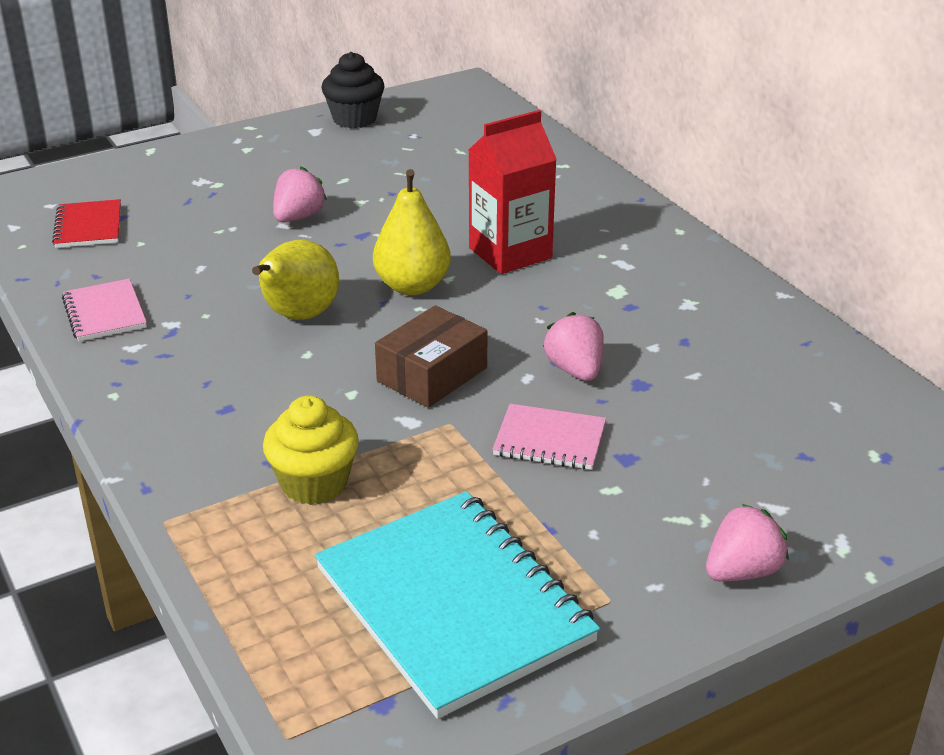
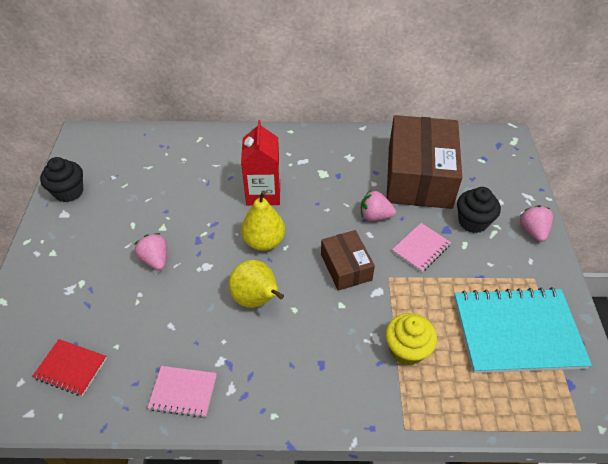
camera: 60 degrees left, 15 degrees up
(681, 485) = (473, 222): none -> black cupcake
(730, 390) = (419, 176): none -> brown box

